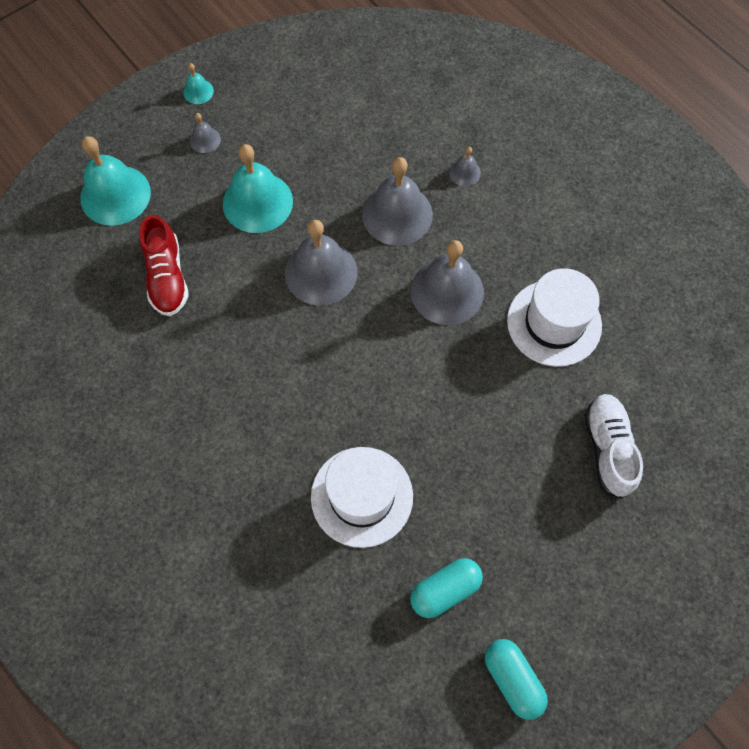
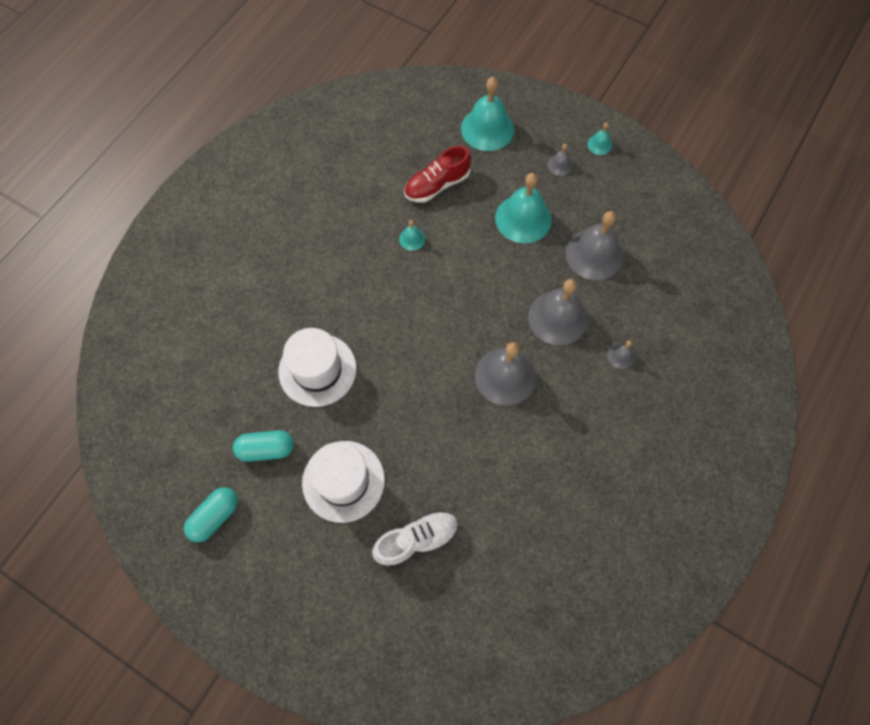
camera: 70 degrees right, 0 degrees up
(229, 330) = (412, 239): none -> turquoise bell
(321, 272) = (483, 281): grey bell -> grey bell (594, 254)
(445, 590) = (266, 449): turquoise capsule -> turquoise capsule turned 45 degrees counterclockwise
(554, 323) = (511, 467): white hat -> white hat (343, 481)

